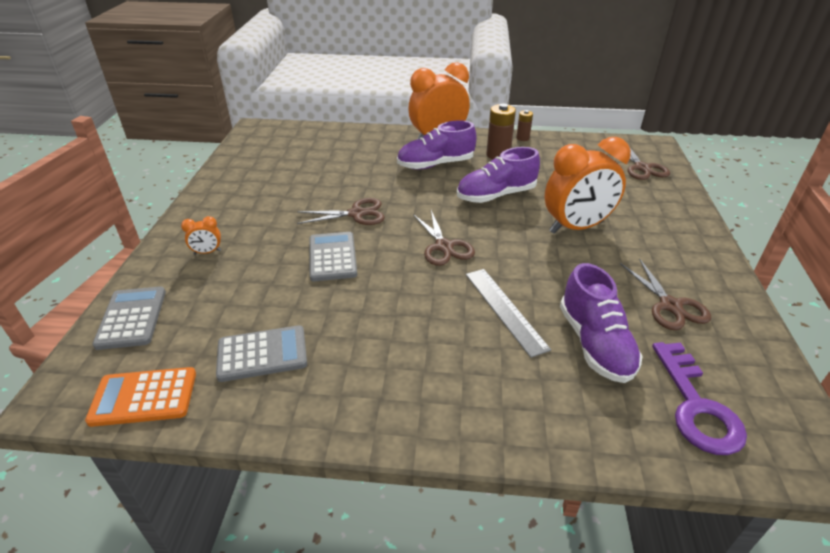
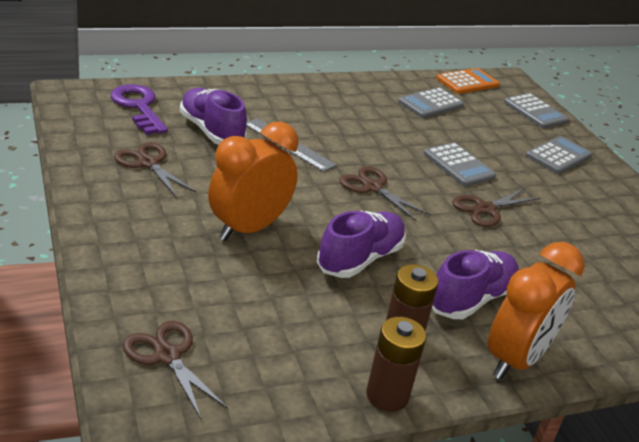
camera: 150 degrees right, 5 degrees down
(207, 252) = (558, 156): orange clock -> grey calculator
(522, 138) = (387, 395): brown battery -> brown battery, size x1.72

